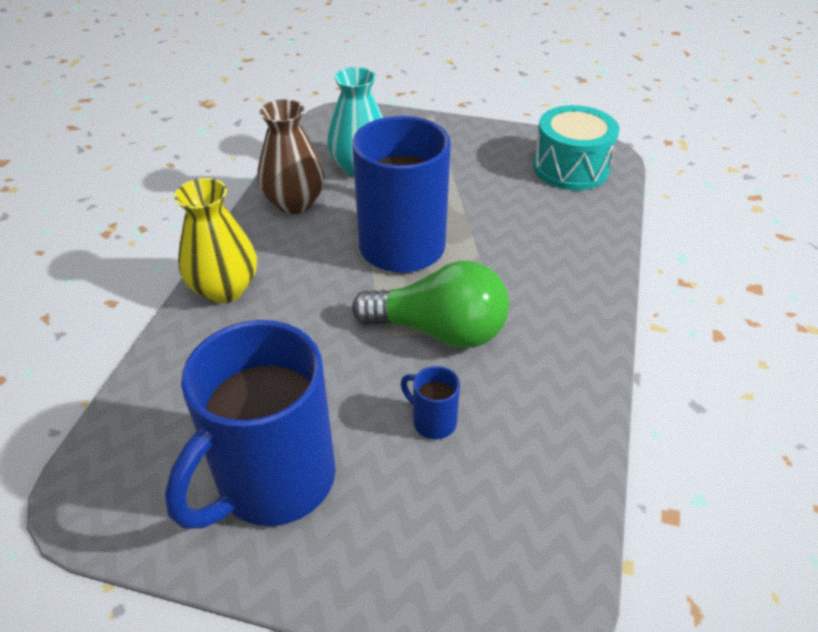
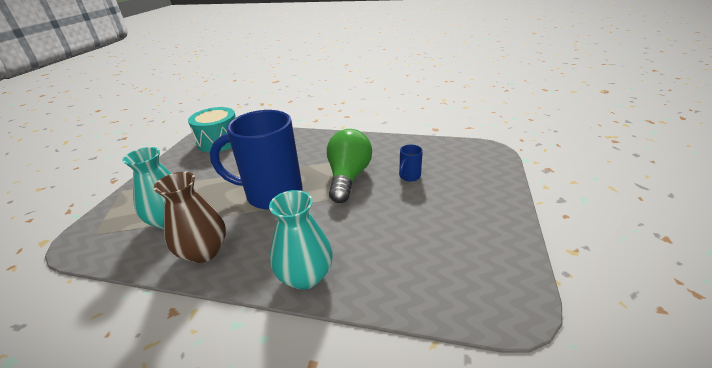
camera: 90 degrees left, 10 degrees down
(224, 289) = (305, 276): yellow vase -> turquoise vase
(273, 481) = (463, 223): blue mug -> none

